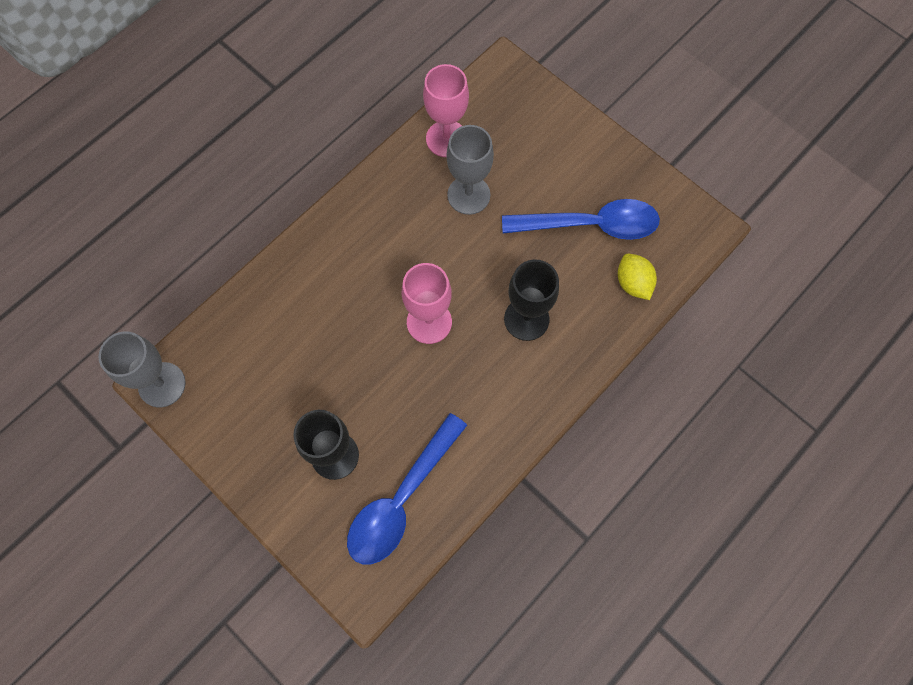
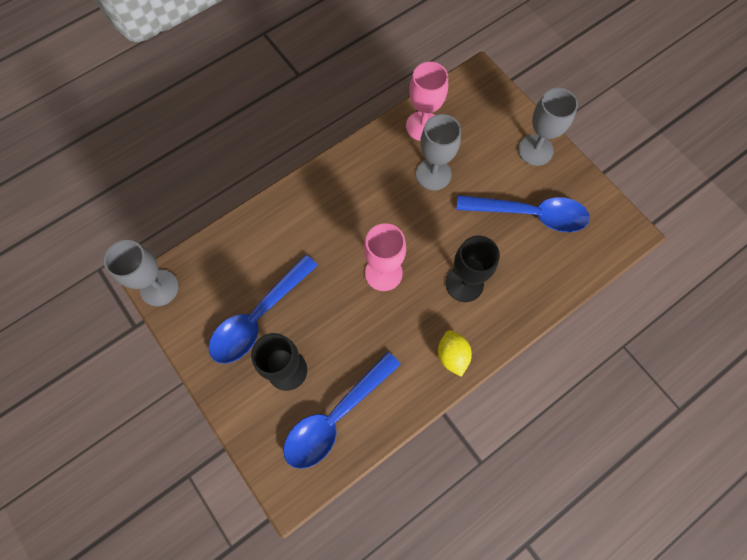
camera: 10 degrees right, 0 degrees up
(289, 400) = (258, 317): none -> blue spoon
(584, 147) = (535, 150): none -> grey goblet
(633, 283) = (558, 268): yellow lemon -> yellow lemon (452, 355)

